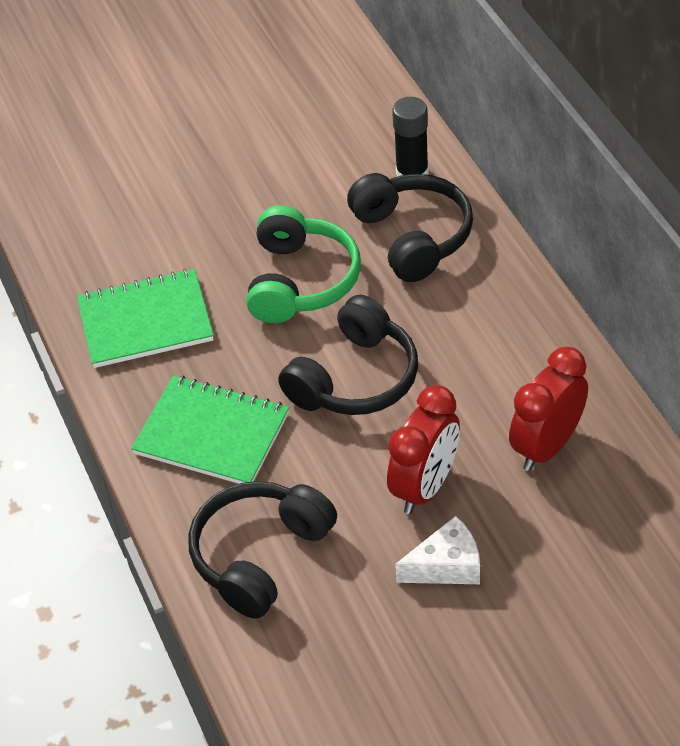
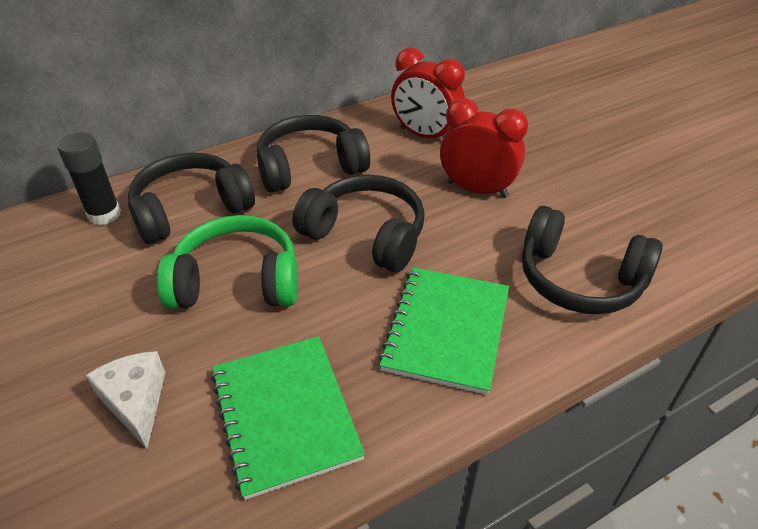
camera: 100 degrees left, 5 degrees down
(446, 566) = (547, 176): white cheese -> white cheese (136, 402)
(483, 330) = (310, 167): none -> black headphones

